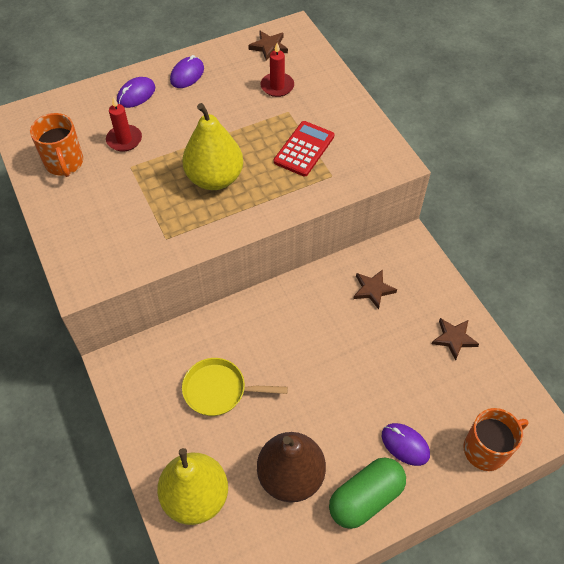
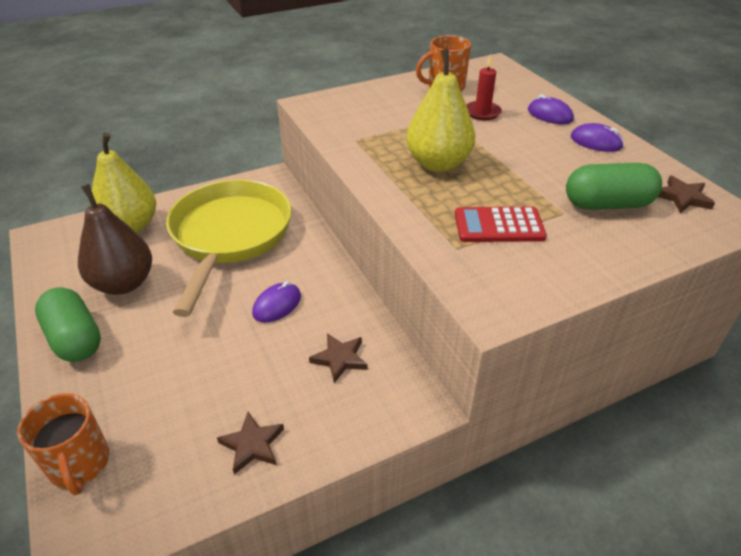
camera: 90 degrees right, 15 degrees down
(219, 390) = (230, 236): yellow pan -> yellow pan, size x2.01
(277, 86) = (607, 204): red candle -> green capsule
(304, 149) = (498, 225): red calculator -> red calculator turned 150 degrees clockwise
(405, 445) = (120, 377): purple mouse -> purple mouse (277, 305)

